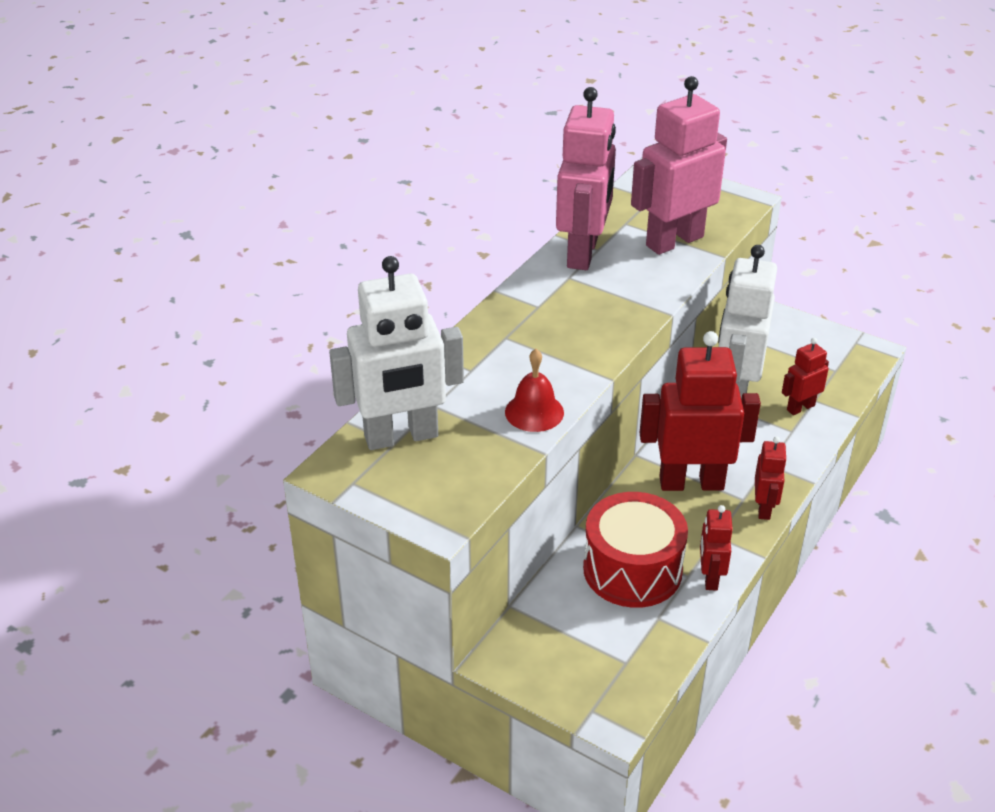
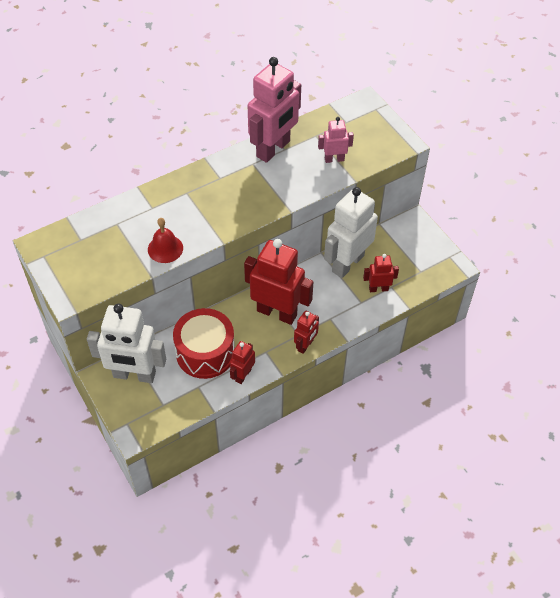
camera: 25 degrees right, 15 degrees up
(401, 437) = (86, 237): white robot -> white robot (134, 375)
(674, 241) = (334, 159): pink robot -> pink robot, size x0.50

